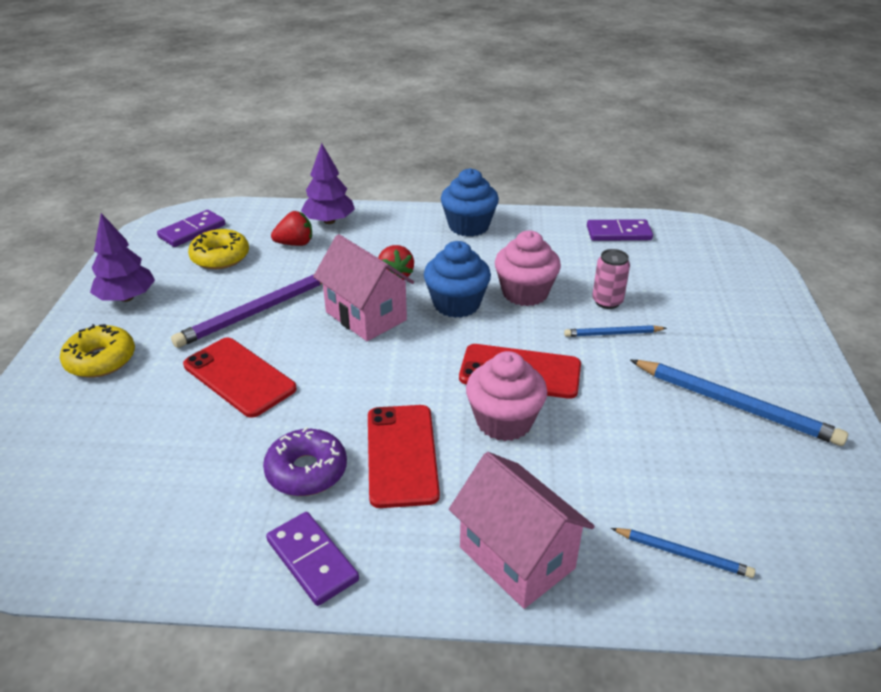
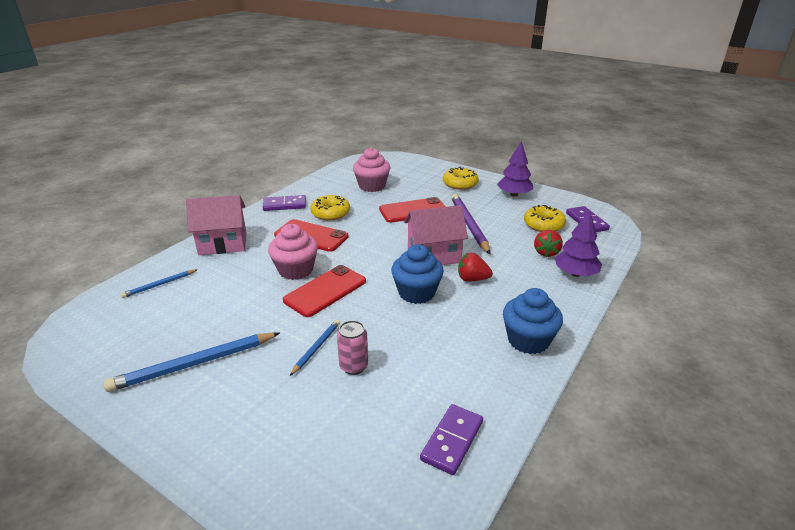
camera: 120 degrees right, 5 degrees down
(306, 471) = (330, 213): purple donut -> yellow donut
(525, 293) = (403, 328): pink cupcake -> pink cupcake (372, 186)

